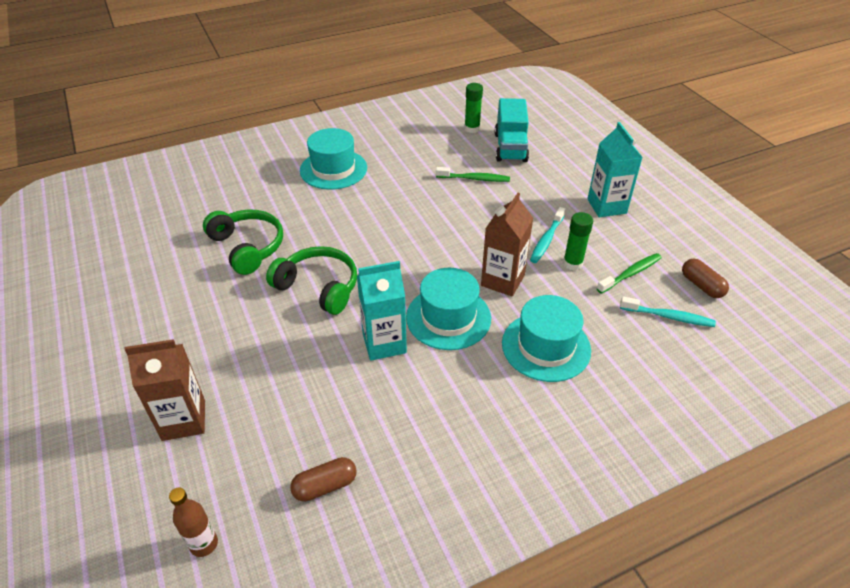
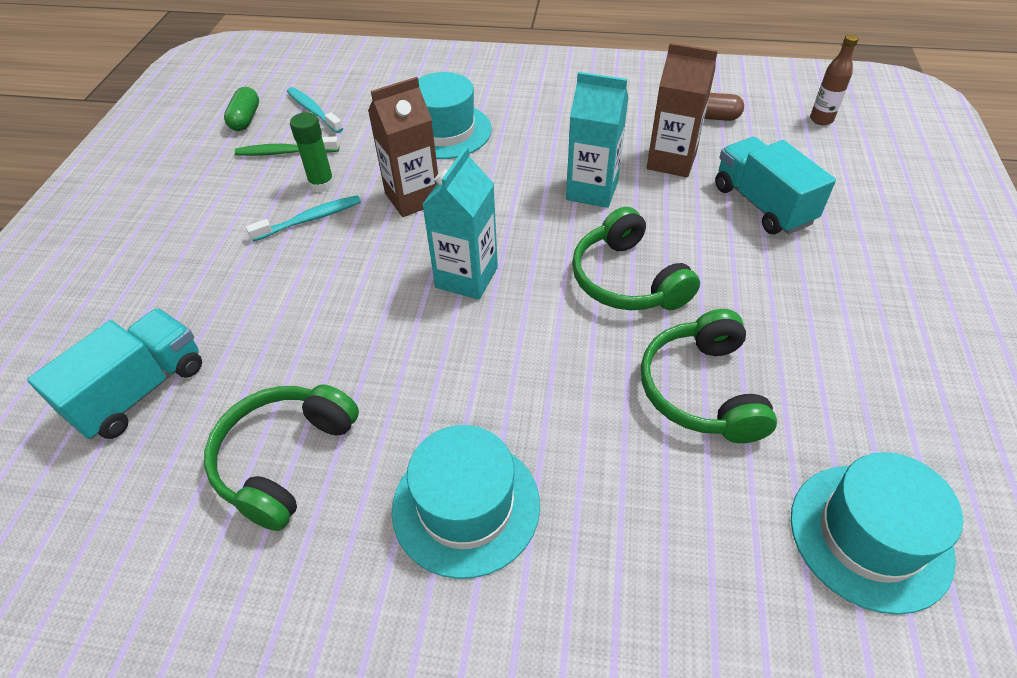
camera: 145 degrees left, 5 degrees up
(184, 420) = (831, 203): brown carton -> brown carton (671, 161)
(243, 391) = (762, 205): none -> turquoise truck
(421, 154) = (284, 459): none -> green headphones
(448, 317) = (507, 187): turquoise hat -> turquoise hat (870, 536)
(472, 128) = (129, 479): green glue stick -> none
(474, 179) = (272, 353): green toothbrush -> none
(606, 206) = (186, 227): turquoise carton -> turquoise carton (466, 277)
(701, 286) = (245, 119): brown capsule -> green capsule

